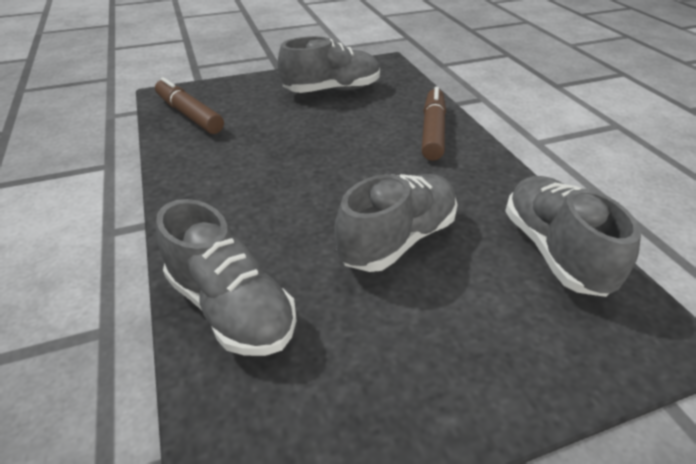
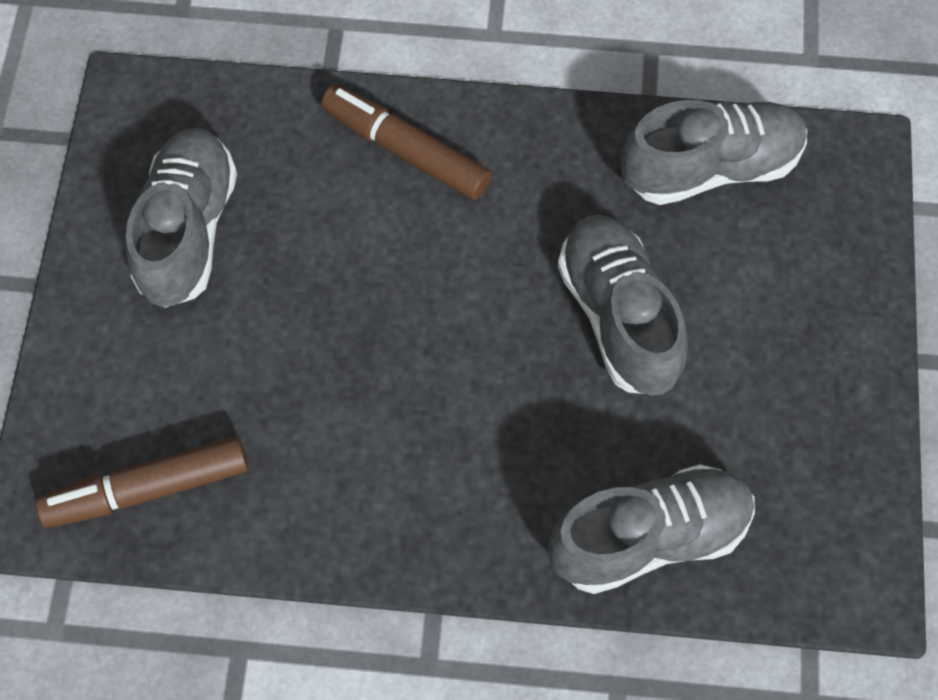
camera: 65 degrees left, 25 degrees up
(554, 250) = (711, 167): grey shoe -> grey shoe turned 150 degrees clockwise

